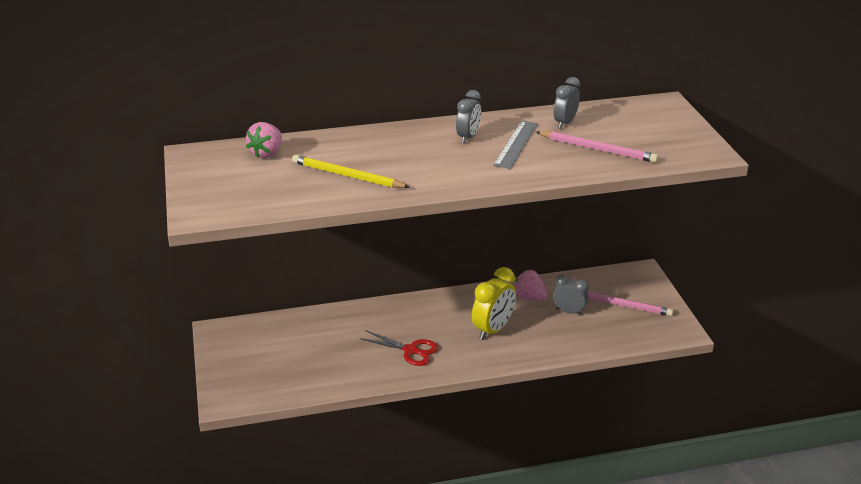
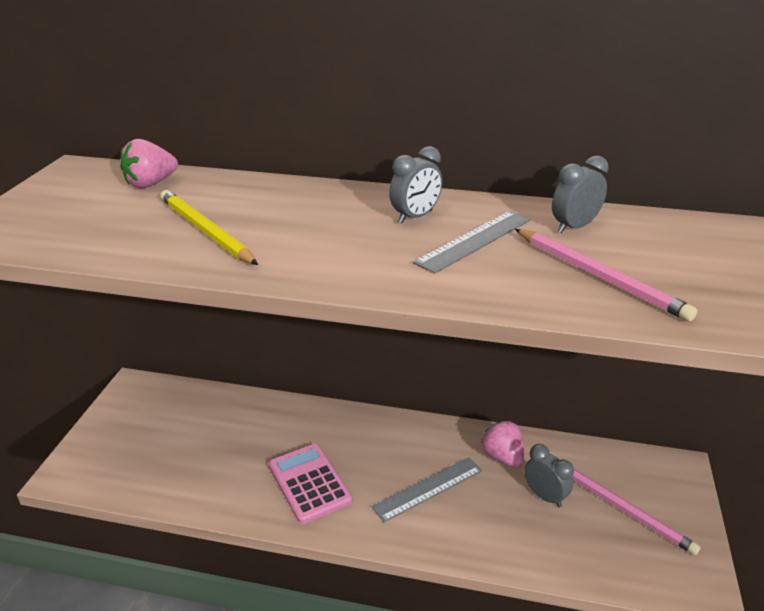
camera: 25 degrees right, 0 degrees up
(411, 350) = (309, 483): red scissors -> pink calculator
(493, 330) = (428, 488): yellow clock -> grey ruler

